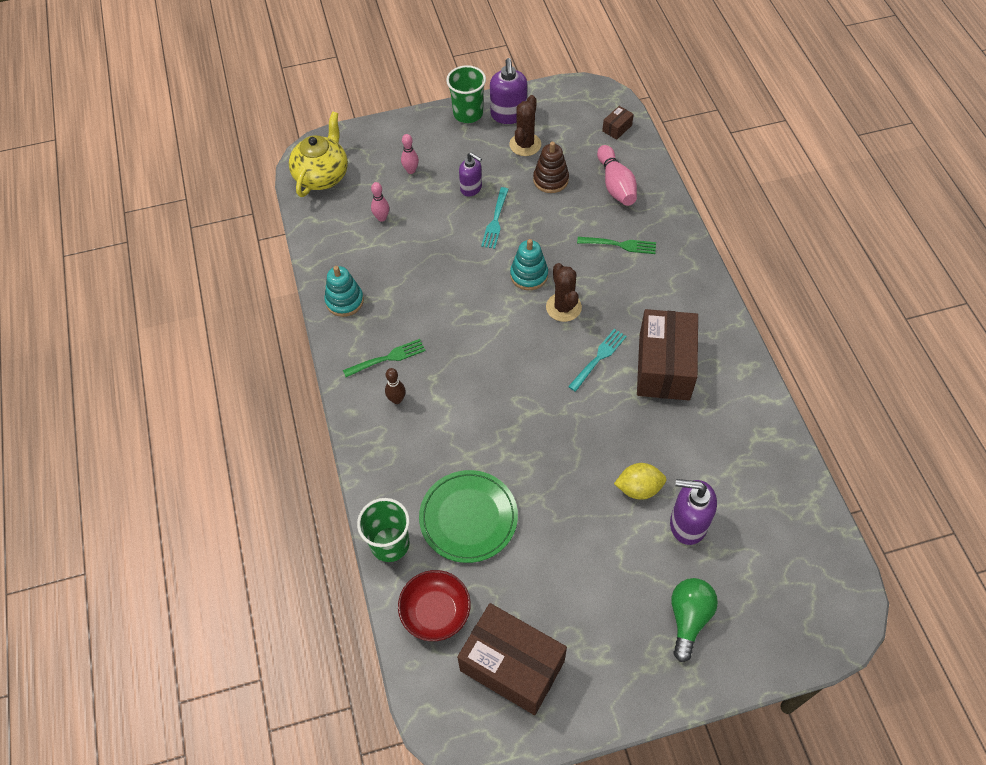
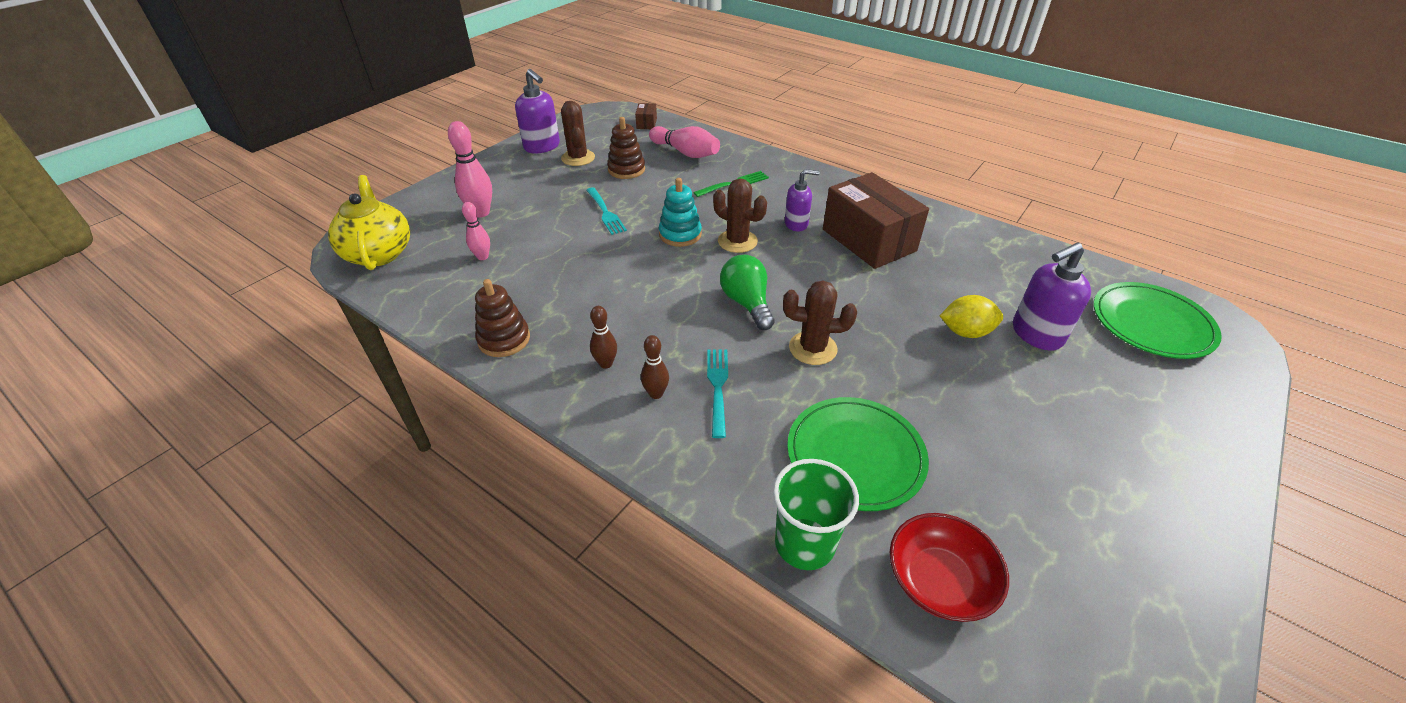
camera: 40 degrees left, 15 degrees down
(344, 301) = (504, 339): turquoise stacking toy -> brown stacking toy
(387, 358) = (606, 363): green fork -> brown bowling pin
(411, 170) = (481, 213): pink bowling pin -> pink bowling pin, size x1.66
(468, 113) = (501, 158): green cup -> none
(471, 188) = (557, 201): purple soap dispenser -> purple soap dispenser (796, 224)
(512, 665) = (1080, 574): brown box -> none
(521, 431) = (812, 348): none -> brown cactus
(598, 358) = (811, 260): turquoise fork -> turquoise fork (718, 388)
(638, 488) = (965, 332): yellow lemon -> yellow lemon turned 45 degrees clockwise
(688, 618) = (1142, 405): green light bulb -> green light bulb (747, 303)
(789, 576) = (1151, 323): none -> green plate

